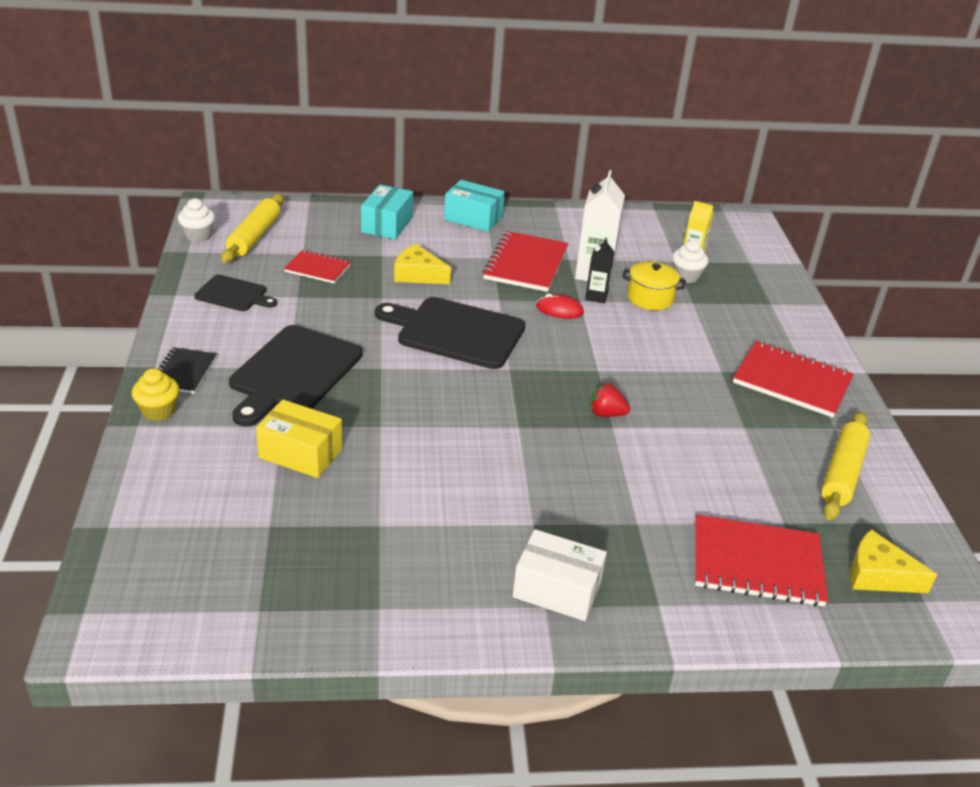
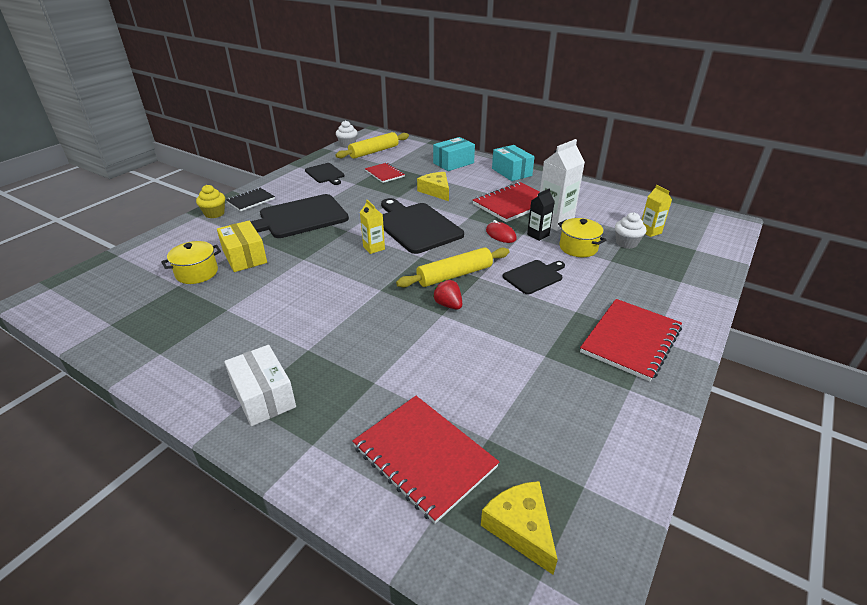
camera: 40 degrees right, 0 degrees up
(269, 500) = (197, 273): none -> yellow pot
(444, 379) = (374, 248): none -> yellow carton
(647, 348) = (534, 276): none -> black cutting board
(792, 381) = (631, 340): red notebook -> red notebook turned 60 degrees clockwise
(842, 473) = (592, 427): yellow rolling pin -> yellow rolling pin (454, 275)

